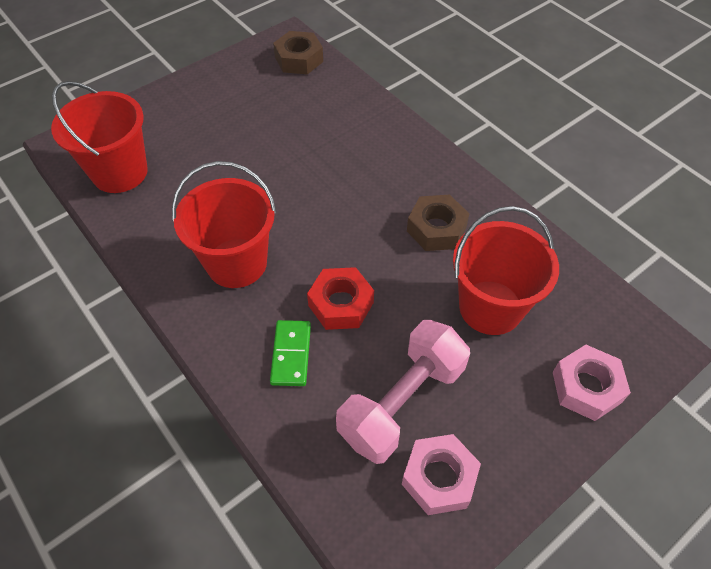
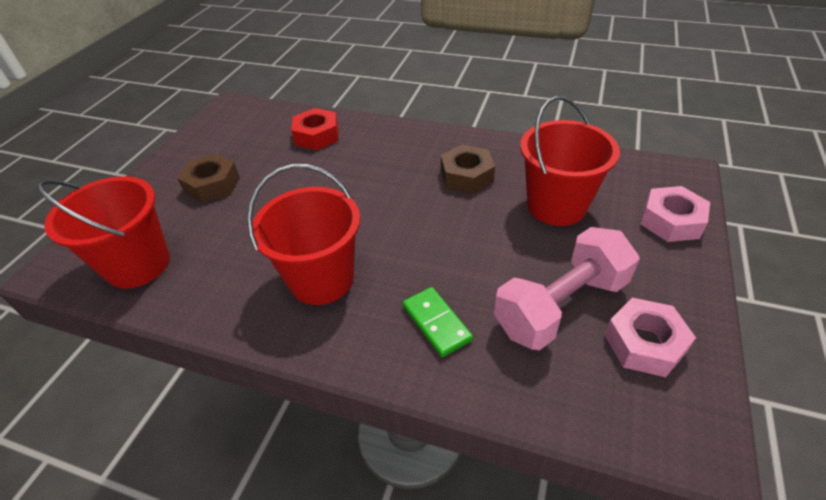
camera: 30 degrees left, 10 degrees down
(299, 59) = (250, 116): brown nut -> brown nut (212, 185)
(341, 304) = (442, 262): red nut -> red nut (317, 136)
(402, 402) = (561, 306): pink dumbbell -> pink dumbbell turned 45 degrees clockwise

